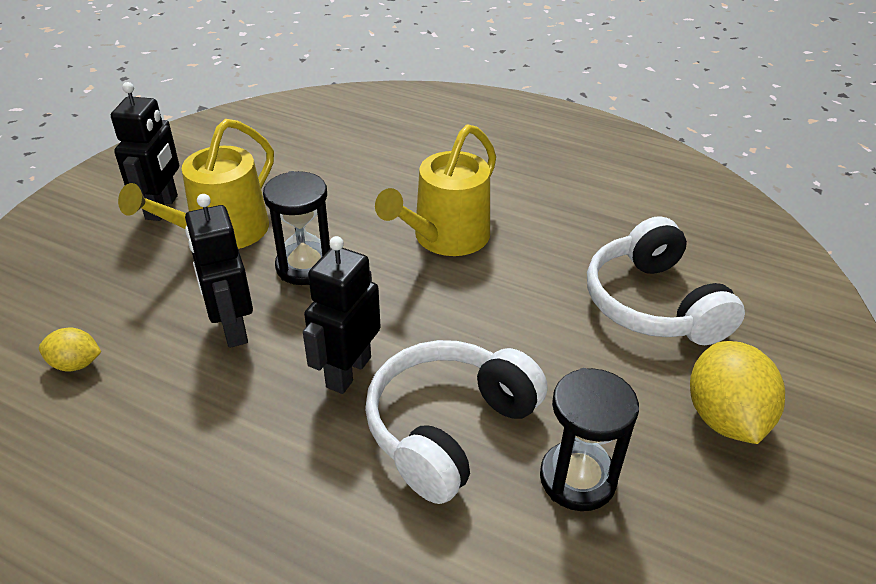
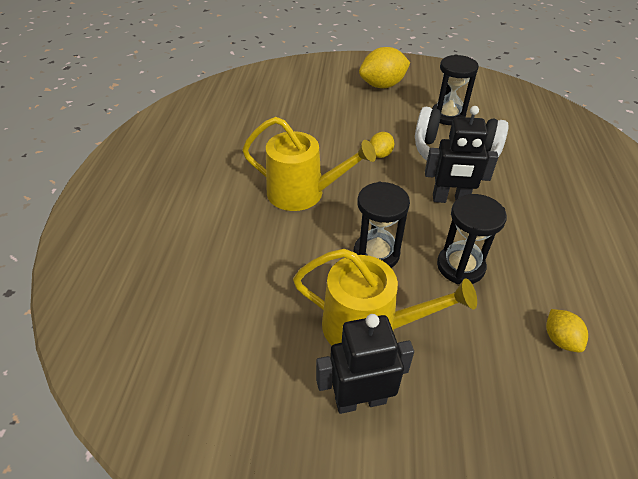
camera: 110 degrees left, 5 degrees up
(232, 328) = (460, 266): black robot -> black hourglass
(492, 335) = (380, 154): none -> yellow lemon
(653, 304) = (319, 108): white headphones -> none

